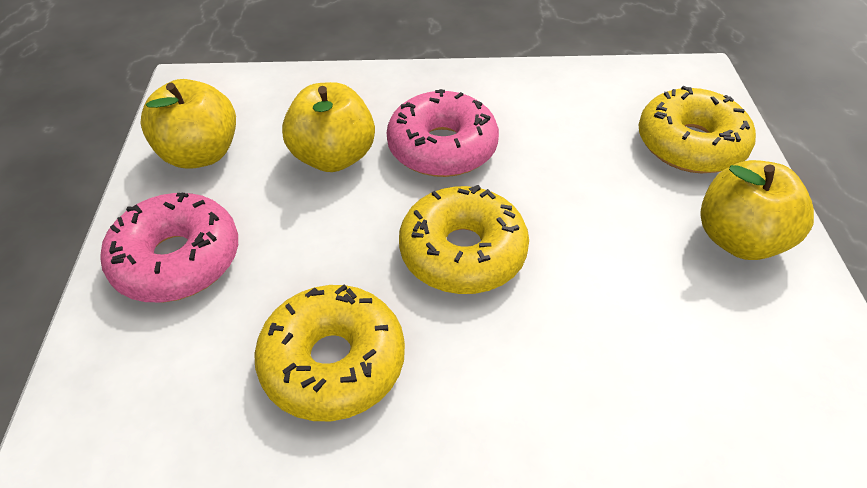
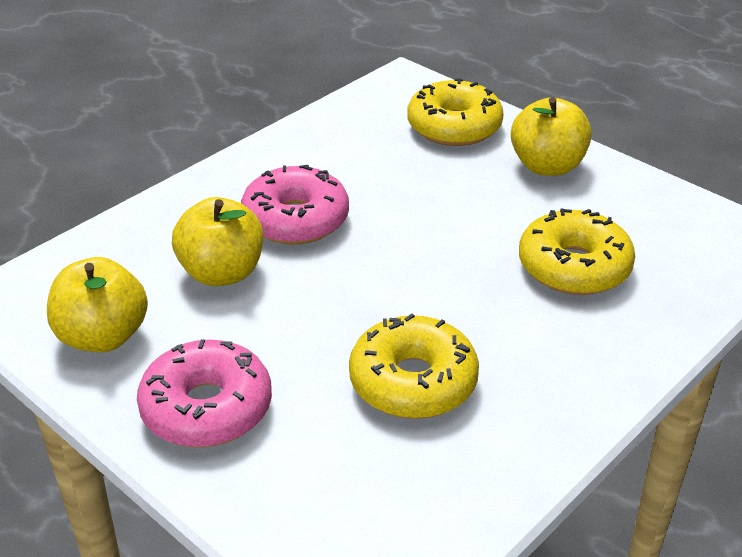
camera: 45 degrees left, 10 degrees down
(462, 252) = (403, 272): yellow donut -> yellow donut (574, 267)

